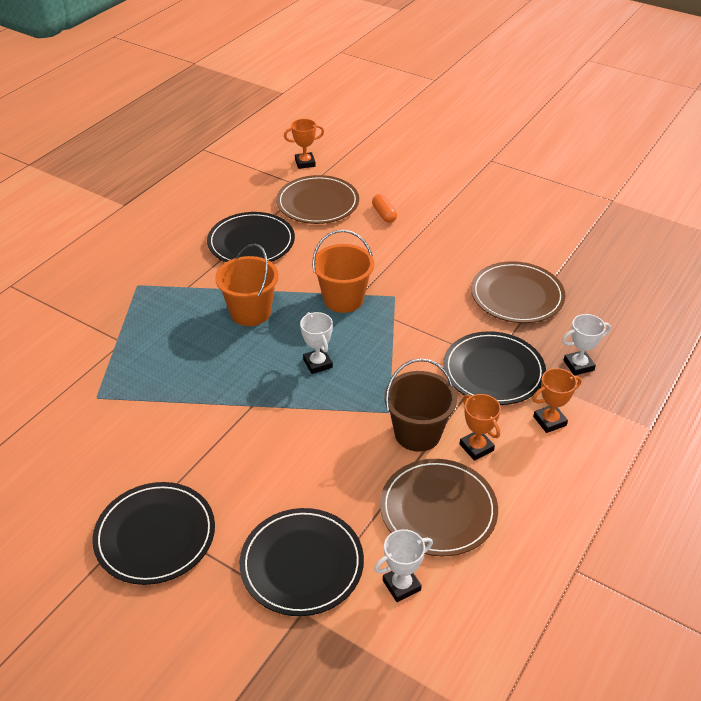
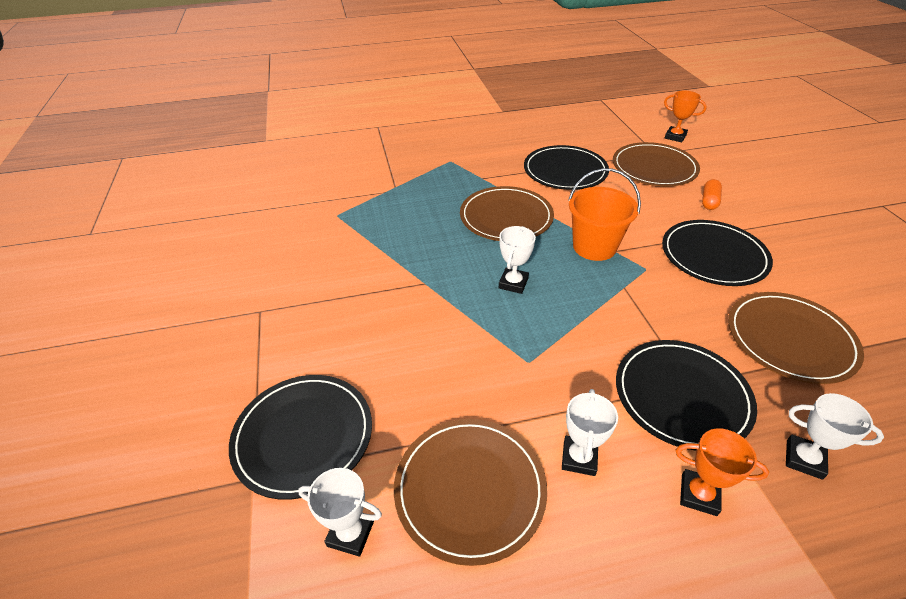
camera: 45 degrees right, 0 degrees up
(155, 535) = (248, 329): black plate -> black plate (713, 256)
(250, 312) = (506, 217): orange bucket -> brown plate
(417, 433) = (533, 400): brown bucket -> none
(476, 447) = (579, 458): orange trophy -> white trophy

